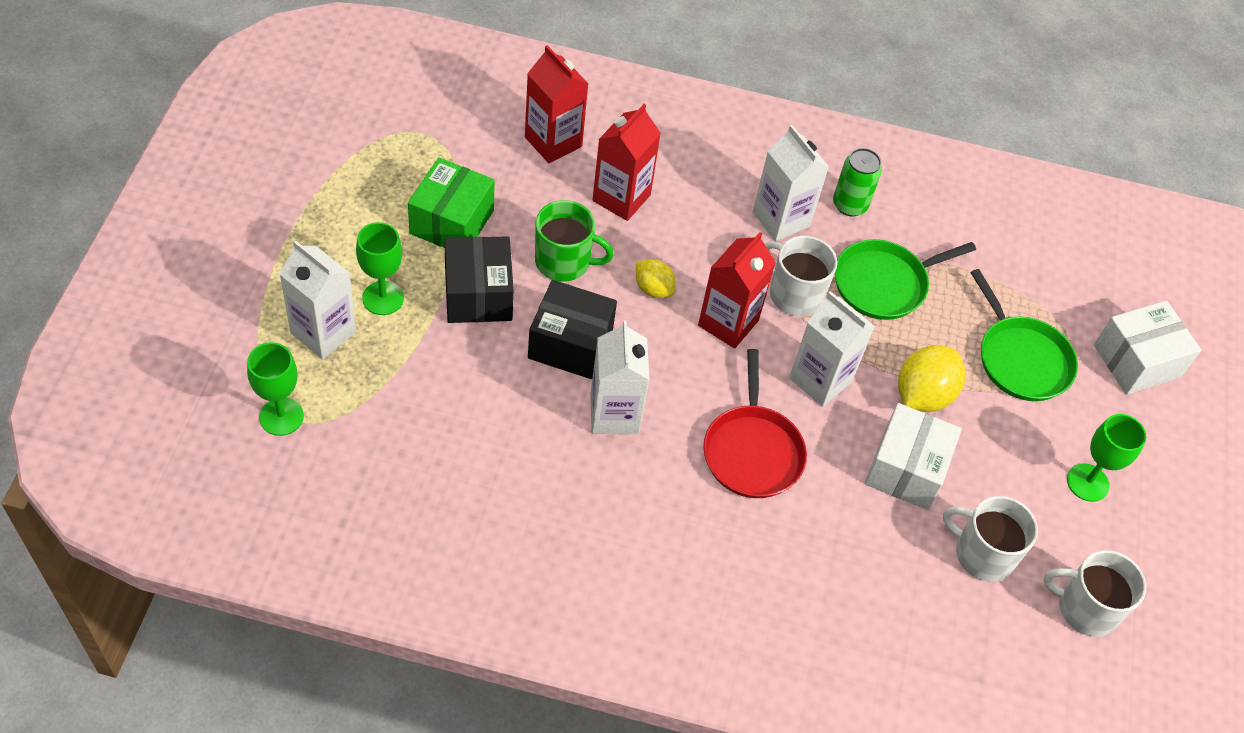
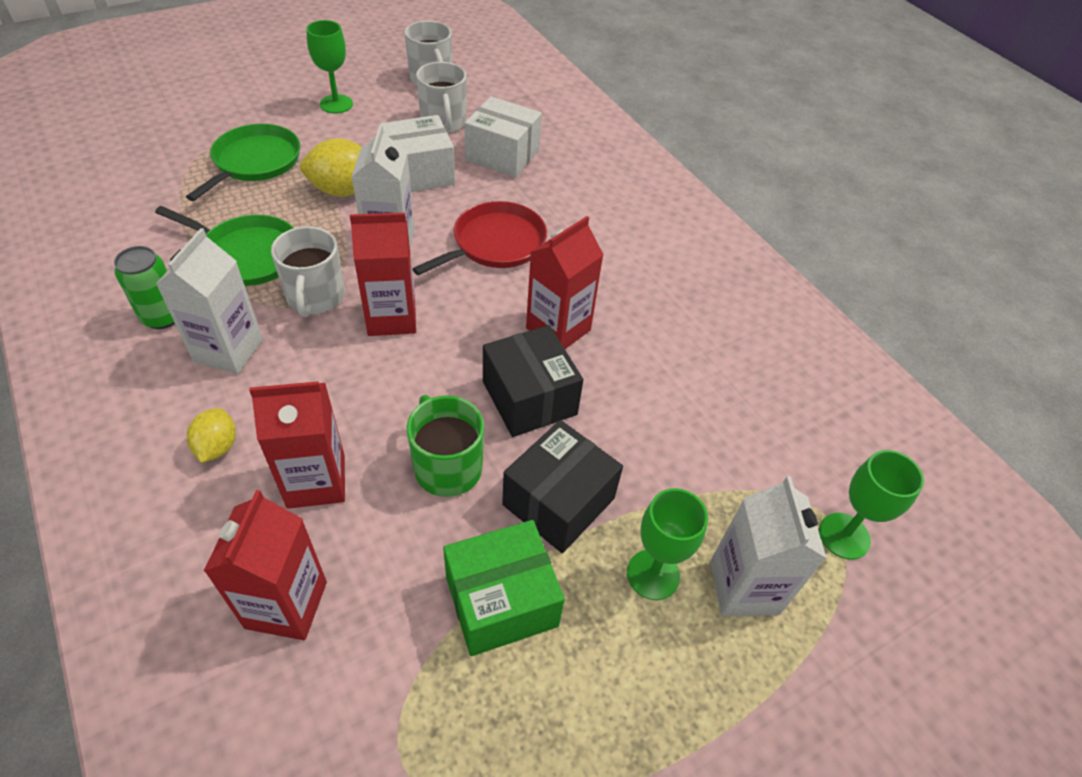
camera: 130 degrees left, 5 degrees down
(614, 414) = (558, 329): white carton -> red carton
(653, 289) = (408, 384): yellow lemon -> yellow lemon (217, 447)
(1136, 361) = (199, 116): white box -> white box (502, 155)

